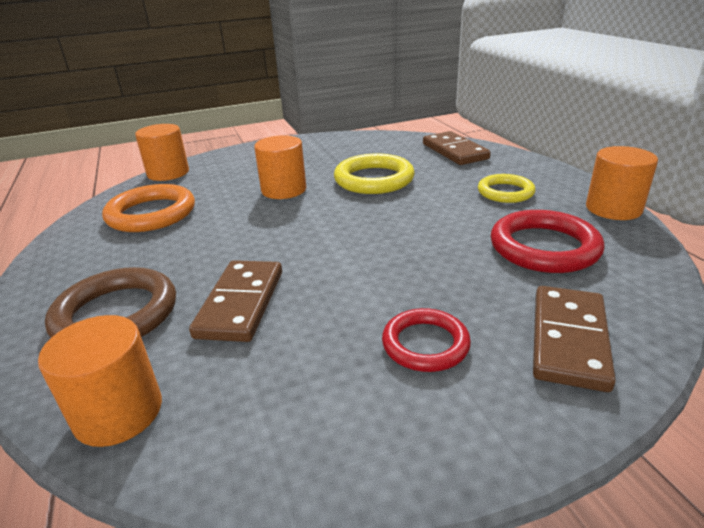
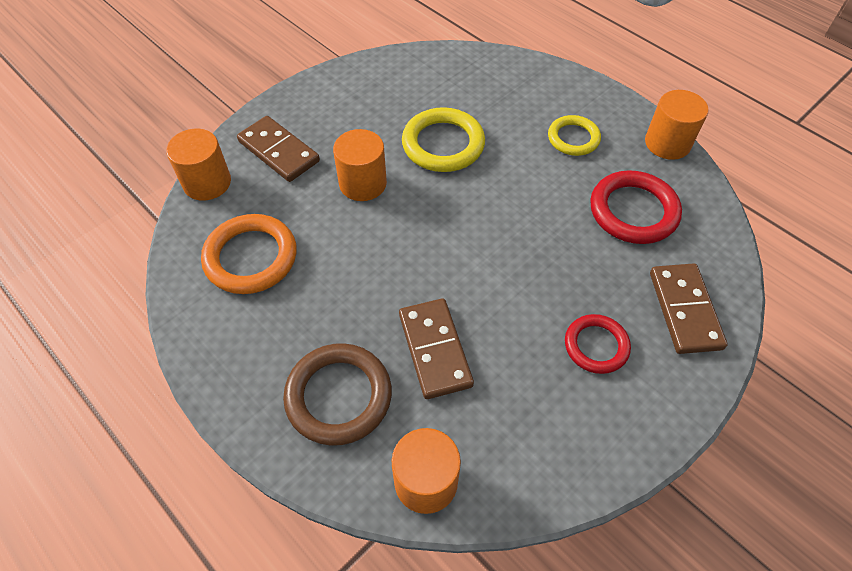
camera: 25 degrees left, 25 degrees up
(454, 151) = (496, 75): brown domino -> brown domino (278, 151)

